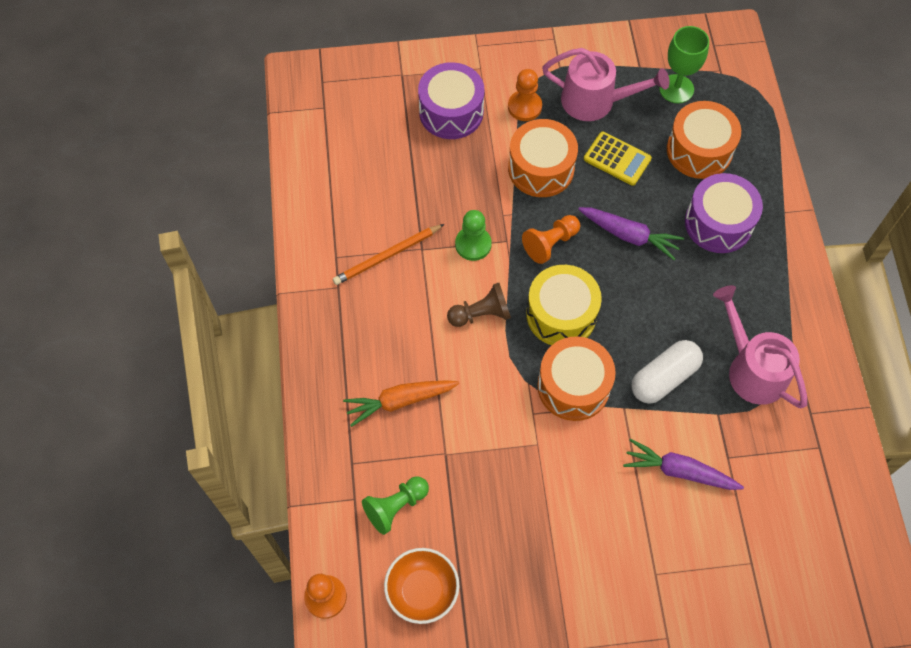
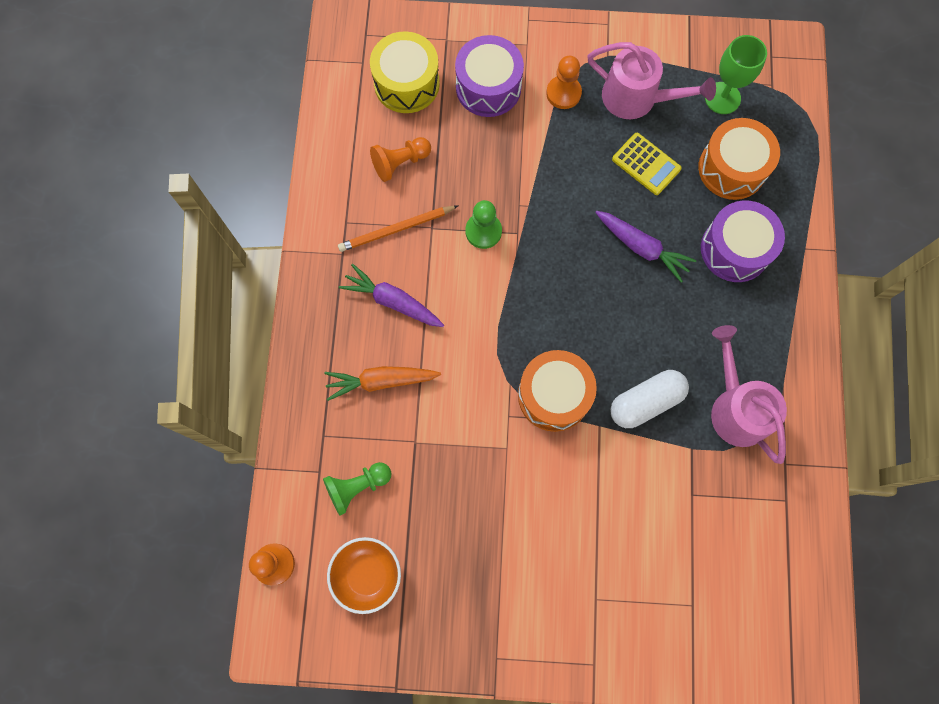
camera: 10 degrees right, 10 degrees up
(481, 314) = (477, 305): brown pawn -> none
(541, 168) = (567, 162): orange drum -> none
(550, 243) = (560, 243): orange pawn -> orange pawn (400, 163)
(561, 314) = (556, 319): yellow drum -> yellow drum (406, 83)
(679, 471) = (641, 500): purple carrot -> purple carrot (393, 302)

